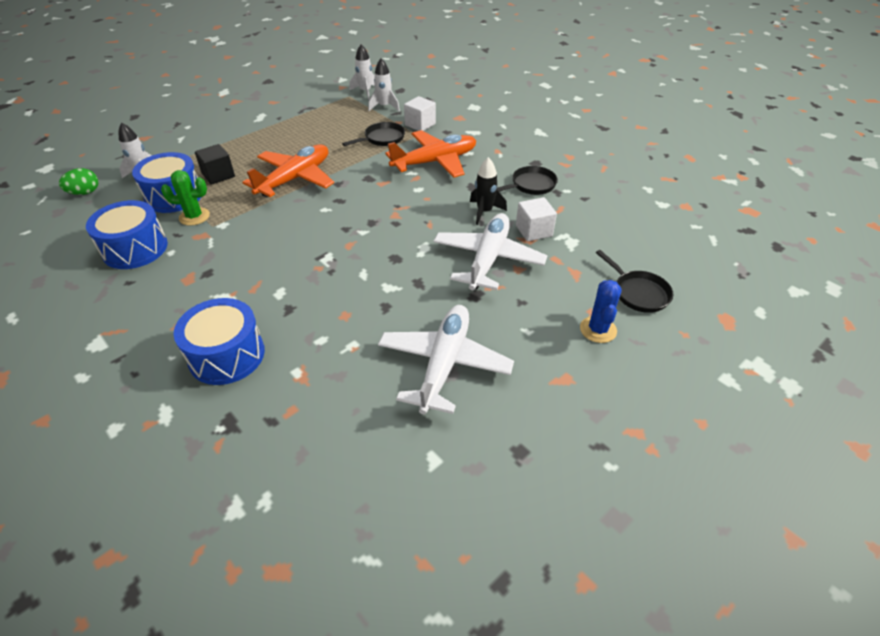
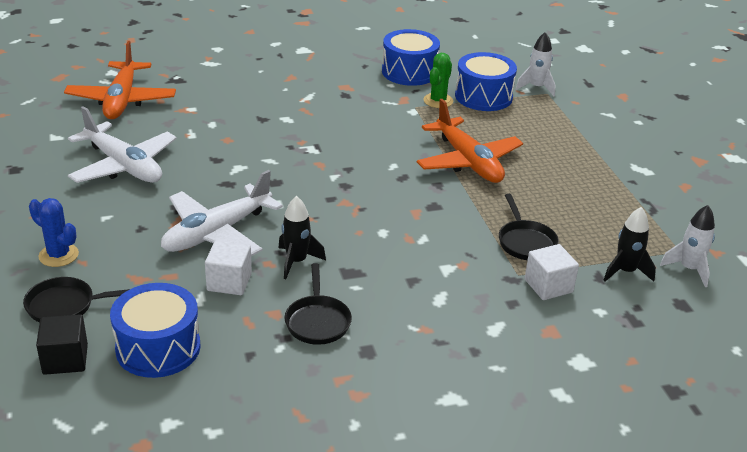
camera: 115 degrees right, 10 degrees down
(85, 193) = (522, 60): green egg -> none
(218, 175) = (508, 122): black cube -> black cube (65, 359)
(227, 355) = (239, 88): blue drum -> blue drum (158, 348)
(384, 107) = (625, 271): white rocket -> black rocket
(435, 162) = (435, 264): orange plane -> orange plane (121, 100)
(488, 259) = (217, 233): white plane -> white plane turned 90 degrees clockwise

